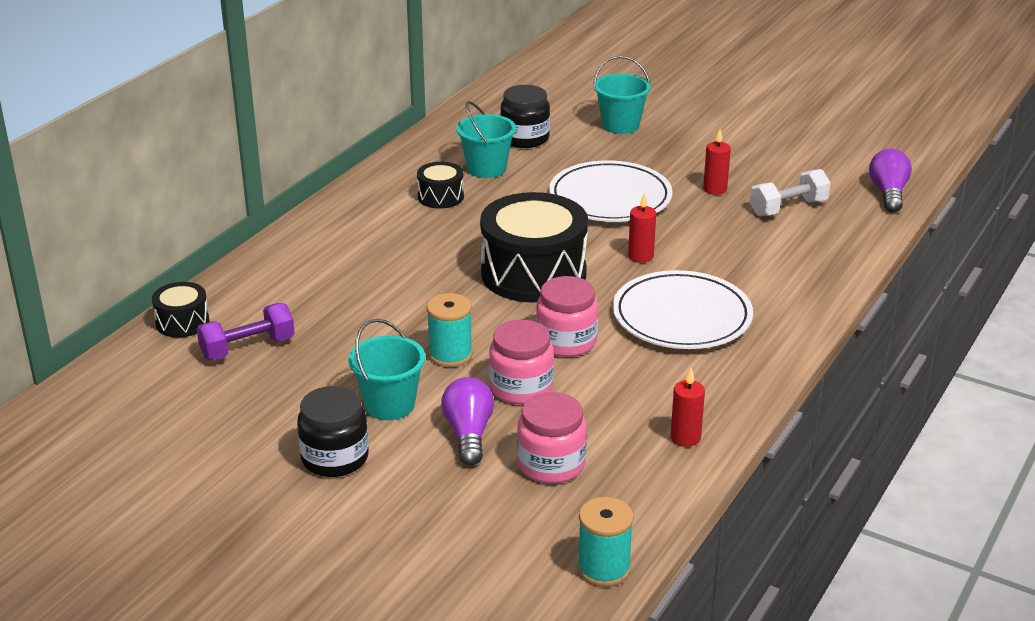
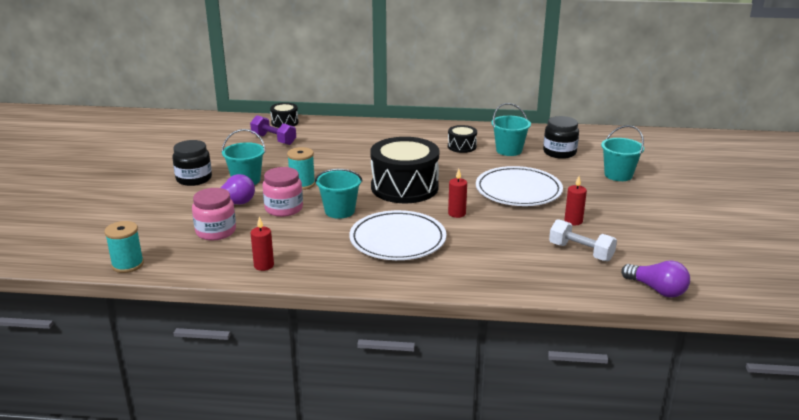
camera: 65 degrees right, 5 degrees down
(566, 341) = (339, 211): pink jar -> turquoise bucket
(888, 193) = (657, 289): purple light bulb -> purple light bulb turned 60 degrees clockwise

